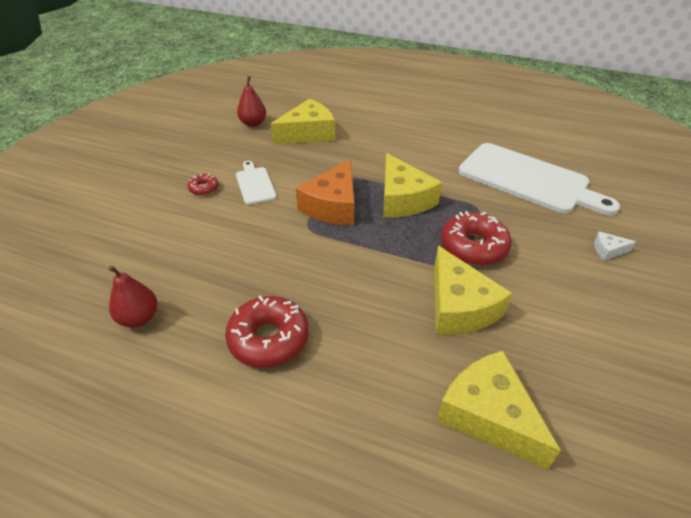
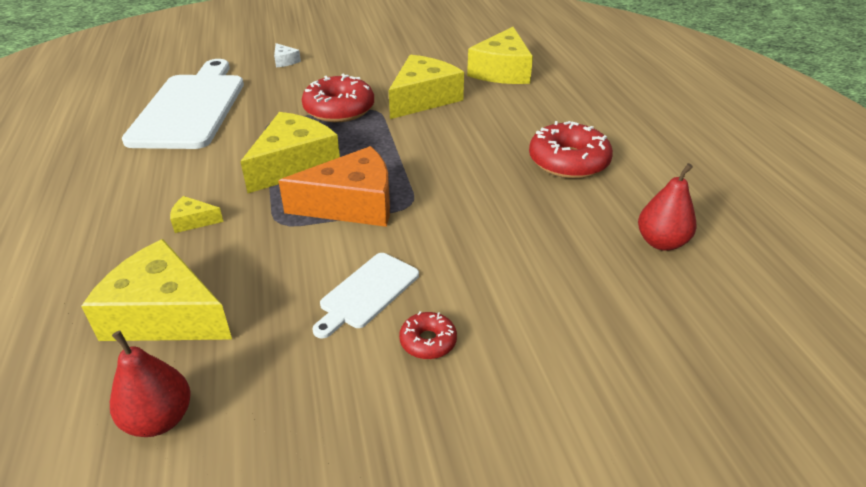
camera: 125 degrees left, 5 degrees down
(373, 152) = (193, 221): none -> yellow cheese

